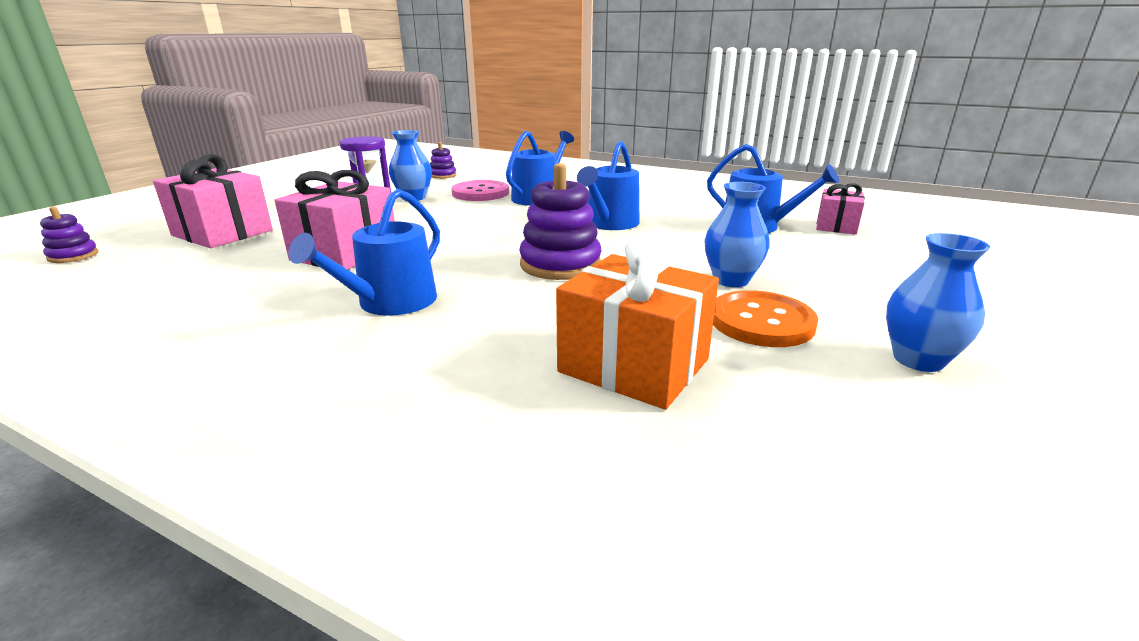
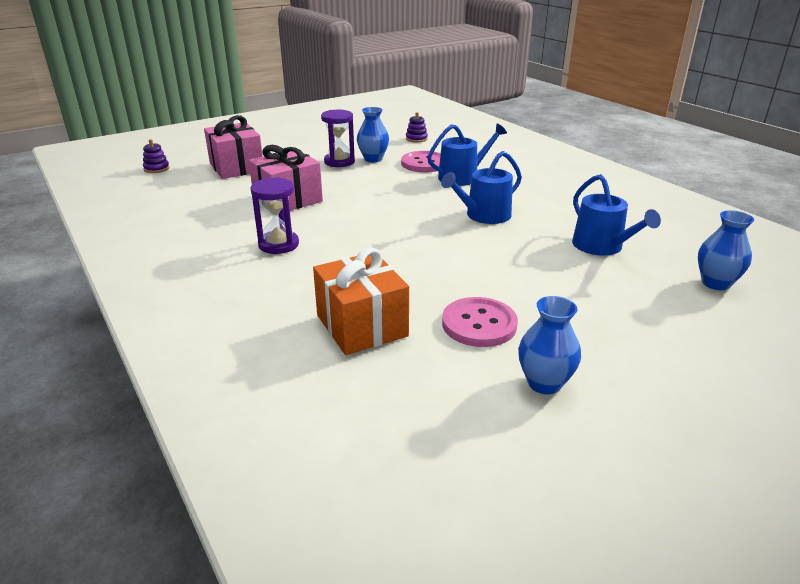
camera: 30 degrees right, 5 degrees up
(390, 303) = (278, 244): blue watering can -> purple hourglass
(560, 264) = (405, 243): purple stacking toy -> none
(731, 280) = (505, 288): blue vase -> blue vase (715, 283)
(761, 322) = (479, 324): orange button -> pink button
(836, 226) = (676, 264): pink gift -> none

